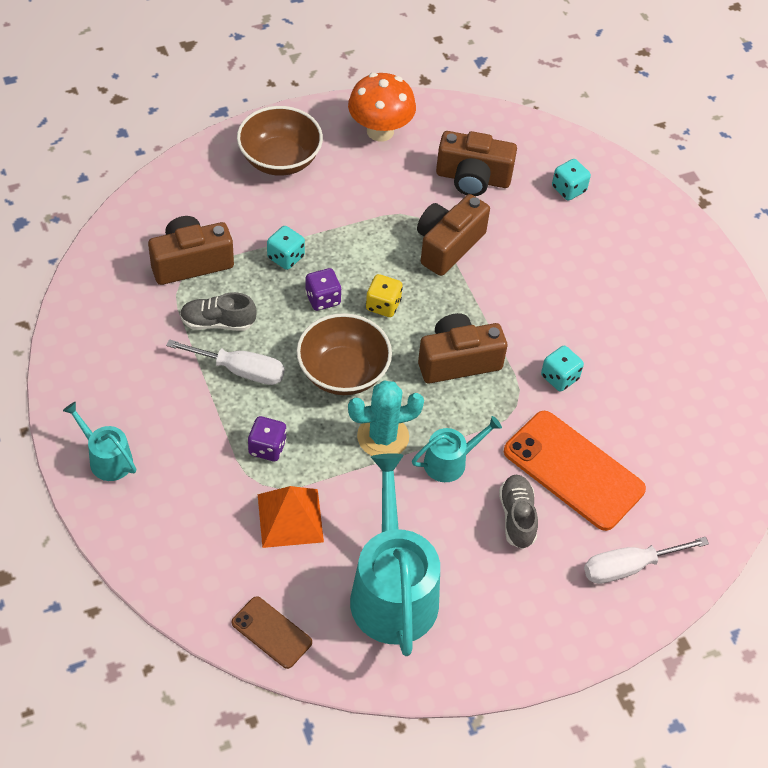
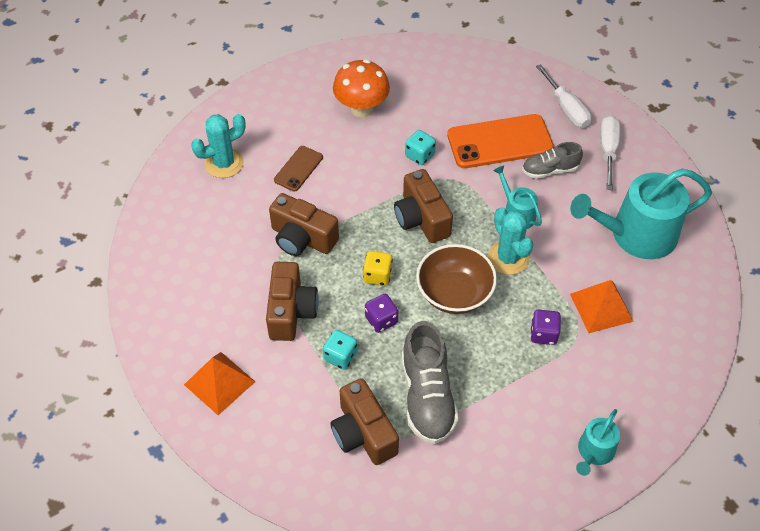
camera: 95 degrees left, 0 degrees up
(218, 322) = (427, 396): grey shoe -> grey shoe, size x1.68
(240, 370) = (474, 368): white screwdriver -> white screwdriver (608, 151)
(271, 632) = (699, 302): brown phone -> brown phone (298, 169)
(280, 159) = (219, 383): brown bowl -> orange pyramid
(380, 131) = (171, 306): orange mushroom -> orange mushroom (361, 108)
(473, 178) = (221, 229): brown camera -> brown camera (291, 311)
(568, 189) = (224, 163): turquoise dice -> turquoise cactus
(573, 470) = (500, 142): orange phone -> orange phone turned 45 degrees clockwise

